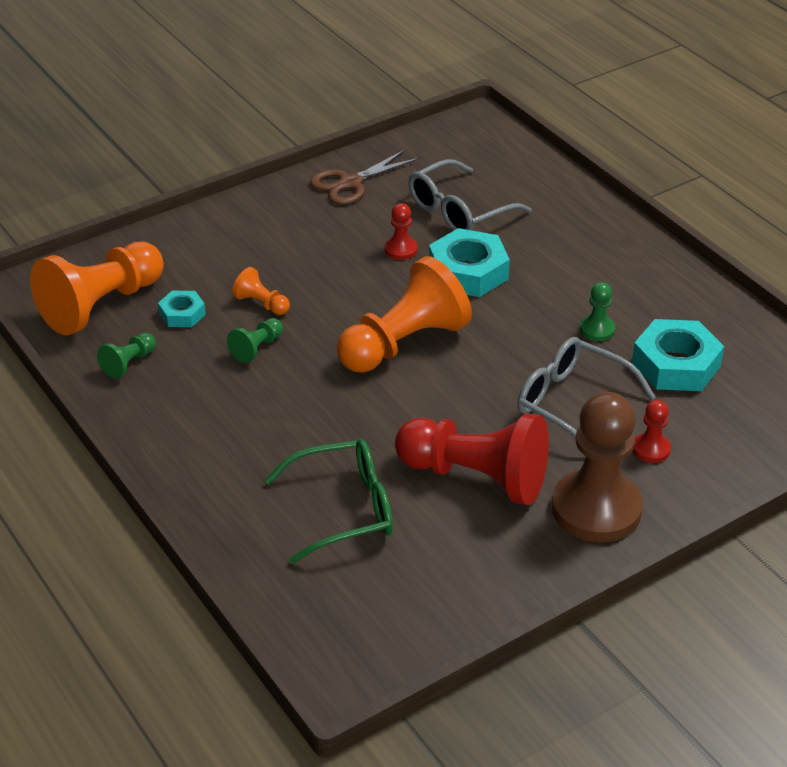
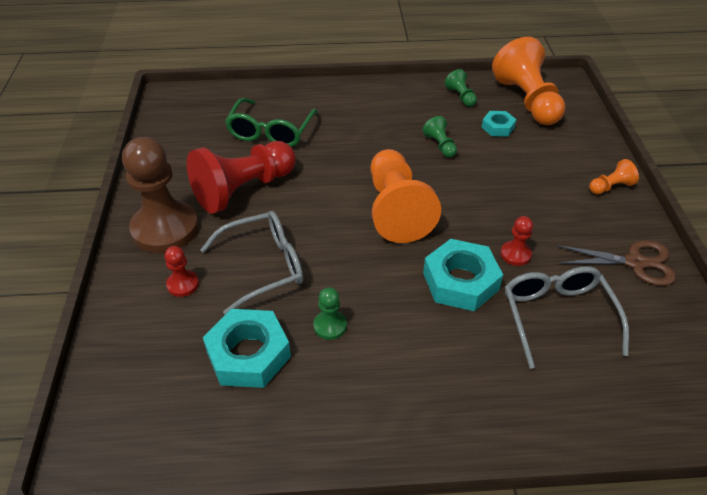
camera: 120 degrees right, 5 degrees up
(261, 304) = (487, 162): orange pawn -> orange pawn (610, 187)
(350, 183) = (635, 262): brown scissors -> brown scissors turned 105 degrees clockwise

